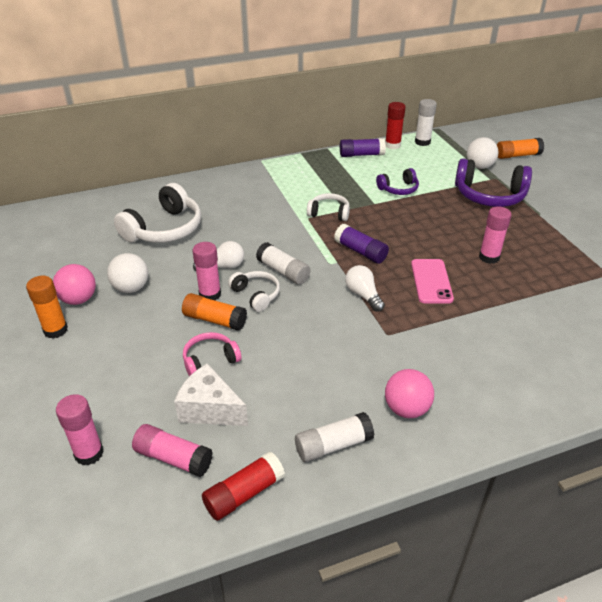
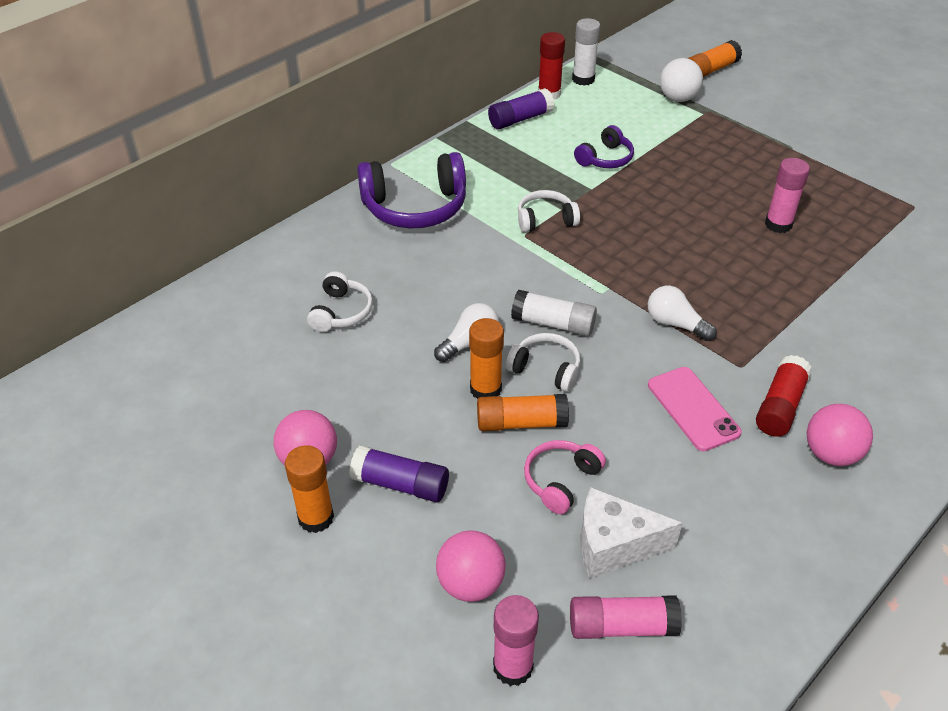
camera: 25 degrees left, 5 degrees up
(106, 397) = (470, 584): none -> pink ball
(131, 288) = (370, 417): white ball -> none
(164, 229) = (341, 312): white headphones -> white headphones, size x0.55
(210, 294) = (485, 389): pink glue stick -> orange glue stick
(244, 493) = (738, 633): red glue stick -> red glue stick (780, 406)
(333, 445) = (788, 531): white glue stick -> none
(360, 251) = (626, 264): purple glue stick -> purple glue stick (400, 484)
(431, 281) = (738, 278): pink phone -> pink phone (693, 409)
(489, 195) = (719, 138): purple headphones -> purple headphones (415, 207)

